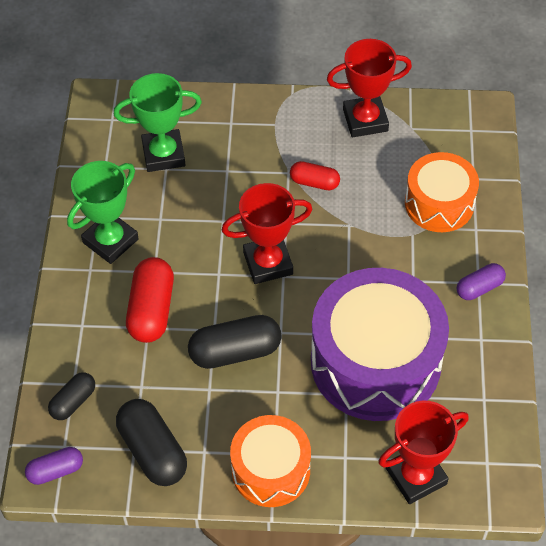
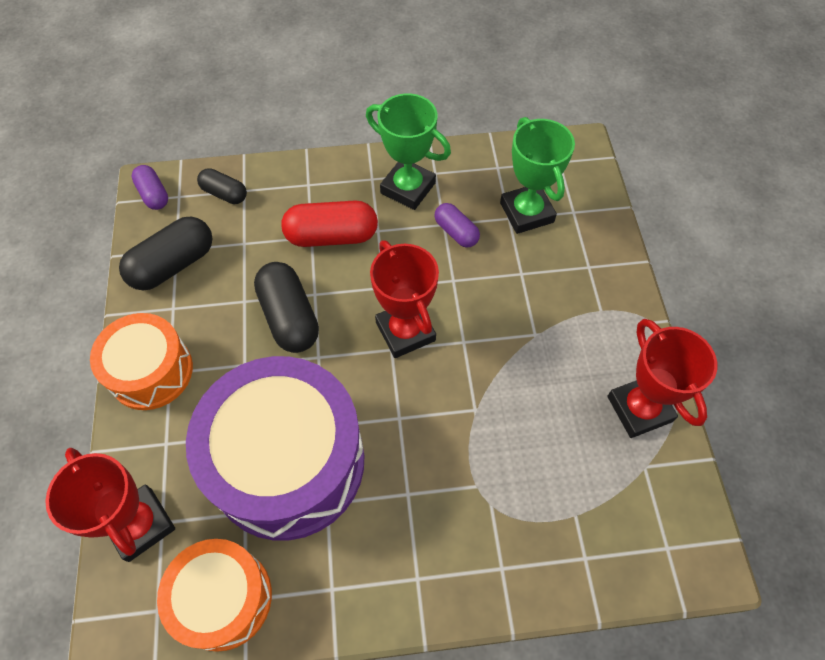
camera: 80 degrees right, 5 degrees up
(314, 182) = (527, 363): red capsule -> none
(439, 203) = (531, 515): orange drum -> orange drum (223, 598)
(479, 288) = (409, 580): purple capsule -> purple capsule (456, 232)

